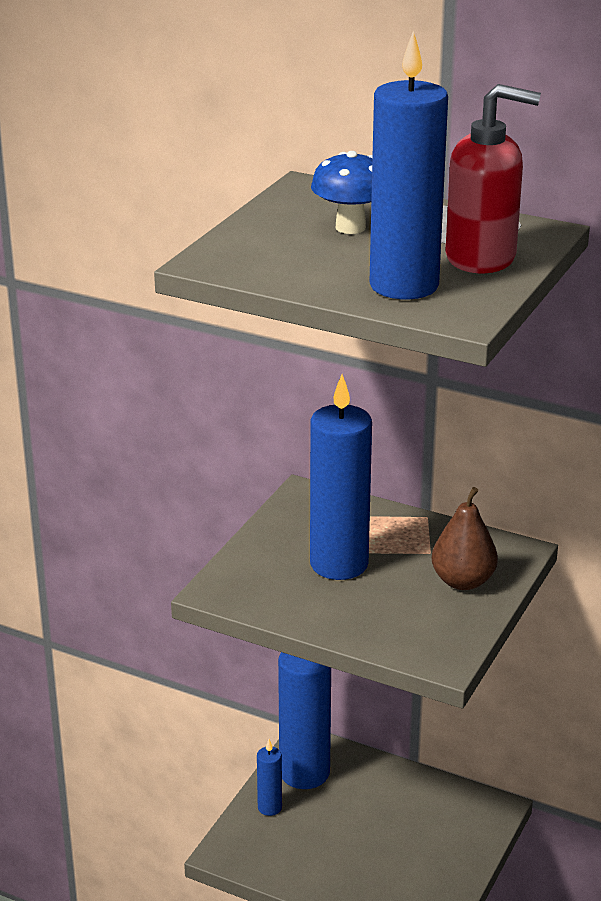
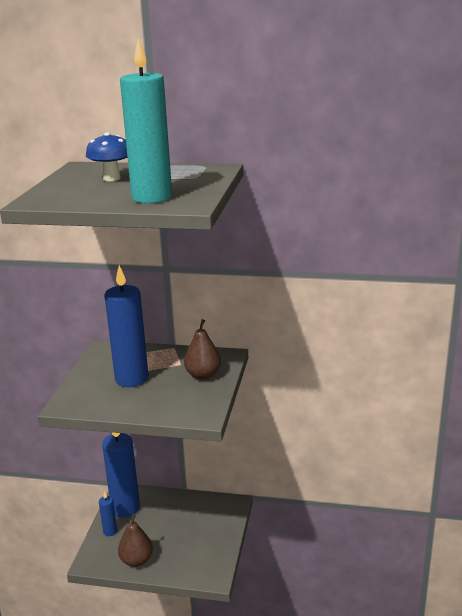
camera: 15 degrees left, 5 degrees down
(303, 867) = (136, 560): none -> brown pear
(404, 286) = (152, 197): blue candle -> turquoise candle
(481, 258) = (190, 182): red soap dispenser -> none

